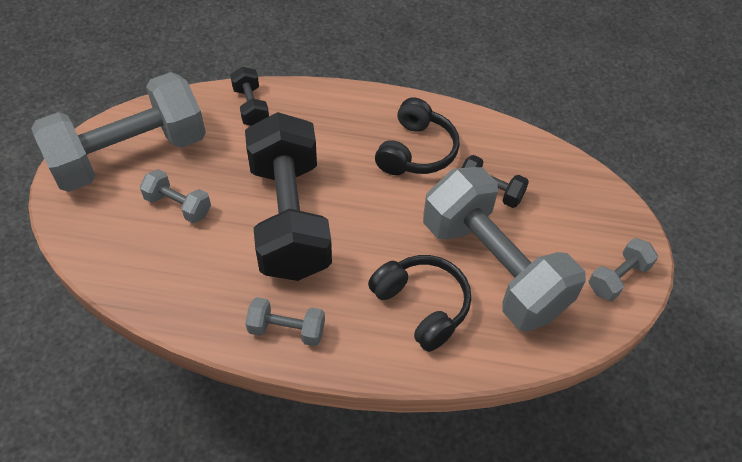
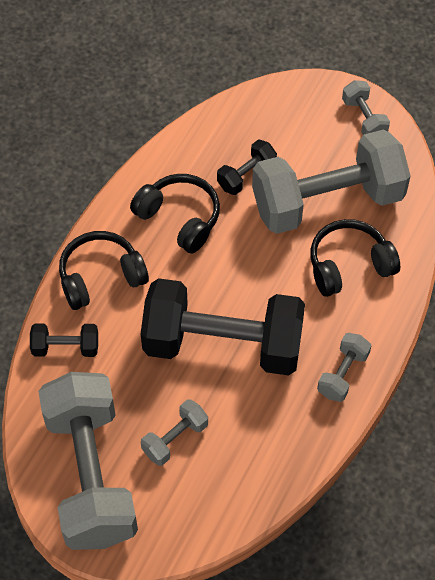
camera: 70 degrees left, 5 degrees up
(330, 112) = (101, 277): none -> black headphones

